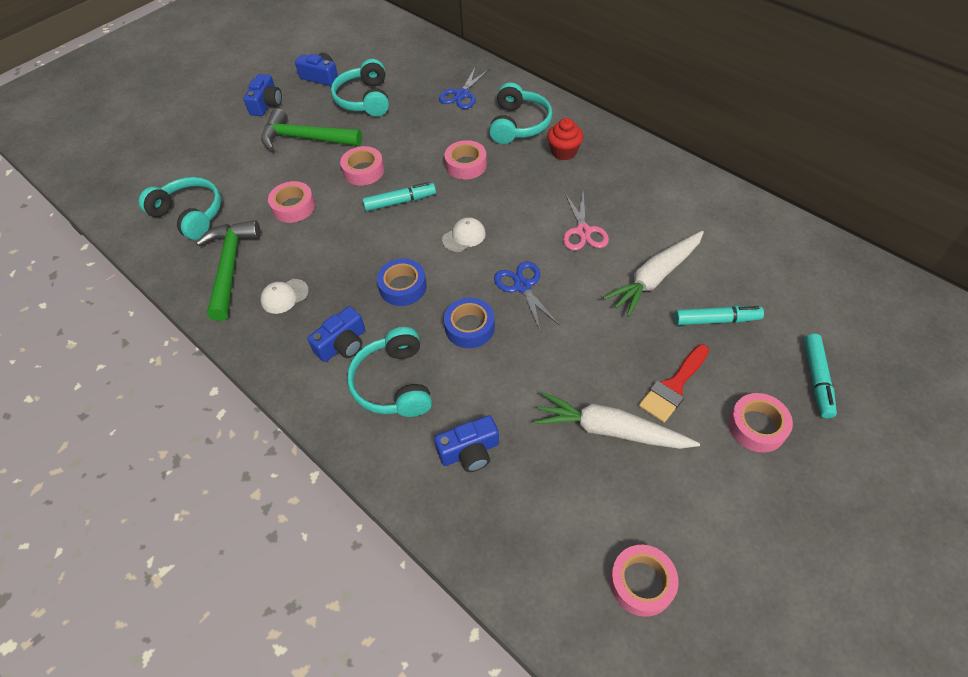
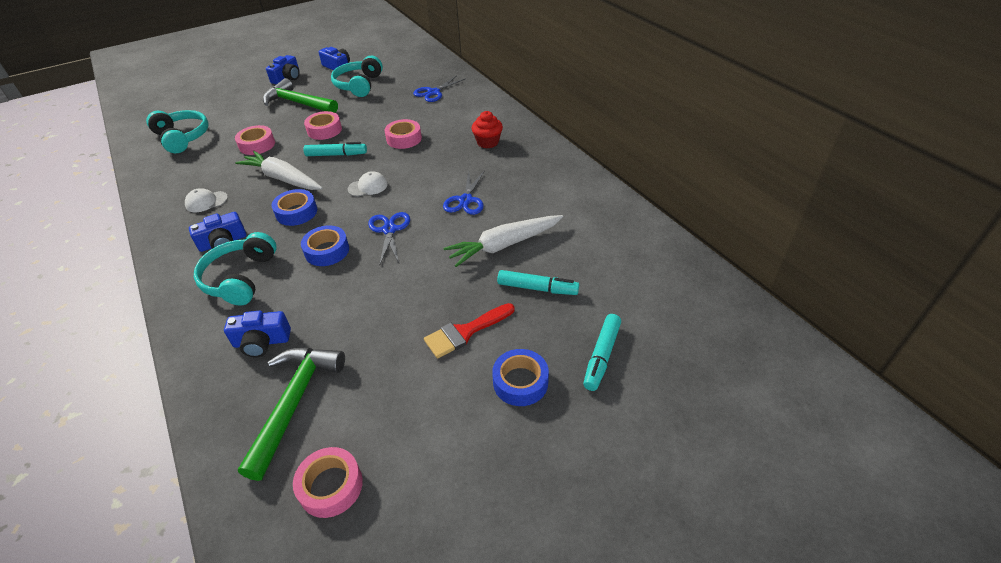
camera: 15 degrees right, 10 degrees down
(230, 267) = (184, 175): green hammer -> green hammer (294, 403)
(518, 124) = (464, 118): turquoise headphones -> none
(583, 231) = (465, 200): pink scissors -> blue scissors
(610, 430) = (387, 353): white carrot -> white carrot (283, 179)
(757, 426) = (520, 382): pink tape -> blue tape

